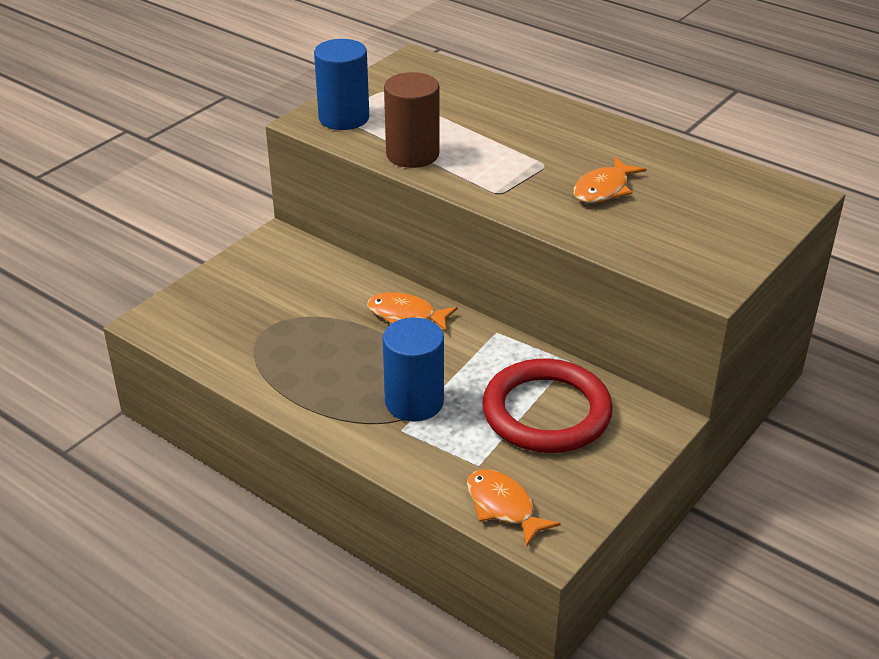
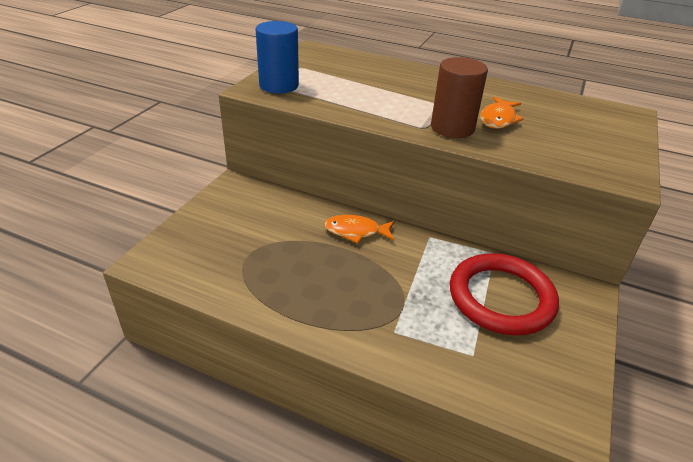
camera: 15 degrees left, 0 degrees up
(412, 154) = (343, 106): brown cylinder -> brown cylinder (452, 128)
(414, 402) = (394, 304): blue cylinder -> none
(503, 507) = (514, 394): orange fish -> none

